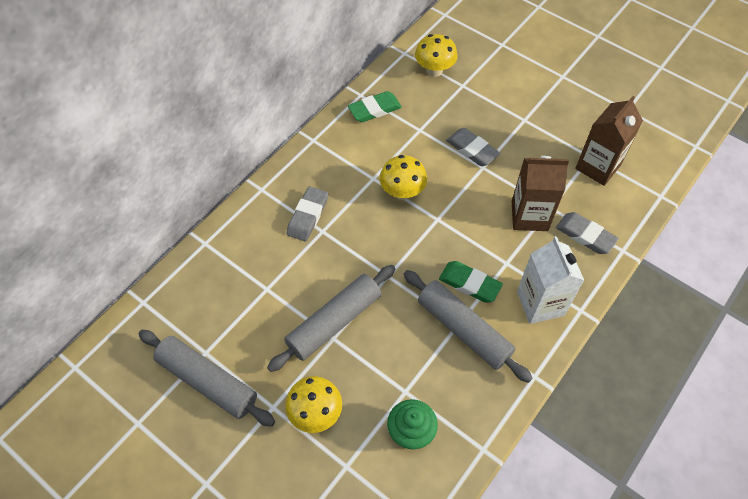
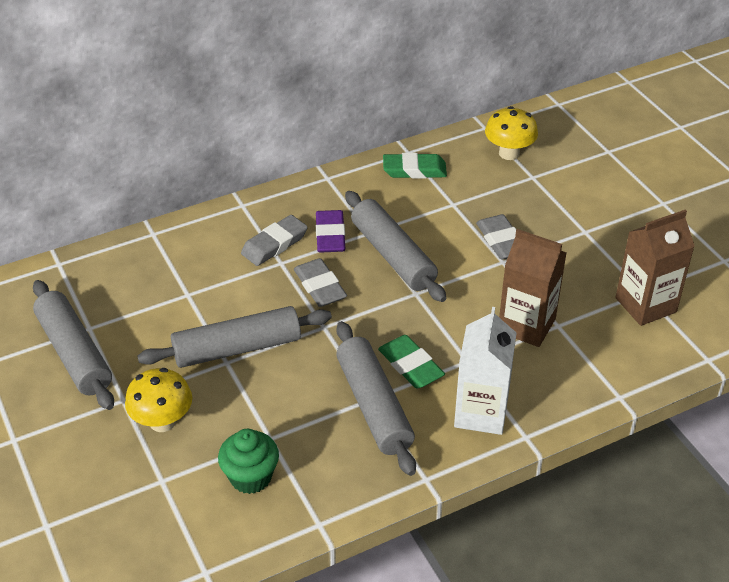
camera: 25 degrees right, 15 degrees down
(345, 192) = (330, 235): none -> purple eraser
(402, 192) = (393, 255): yellow mushroom -> grey rolling pin
(585, 235) = (582, 366): grey eraser -> grey eraser (320, 286)

